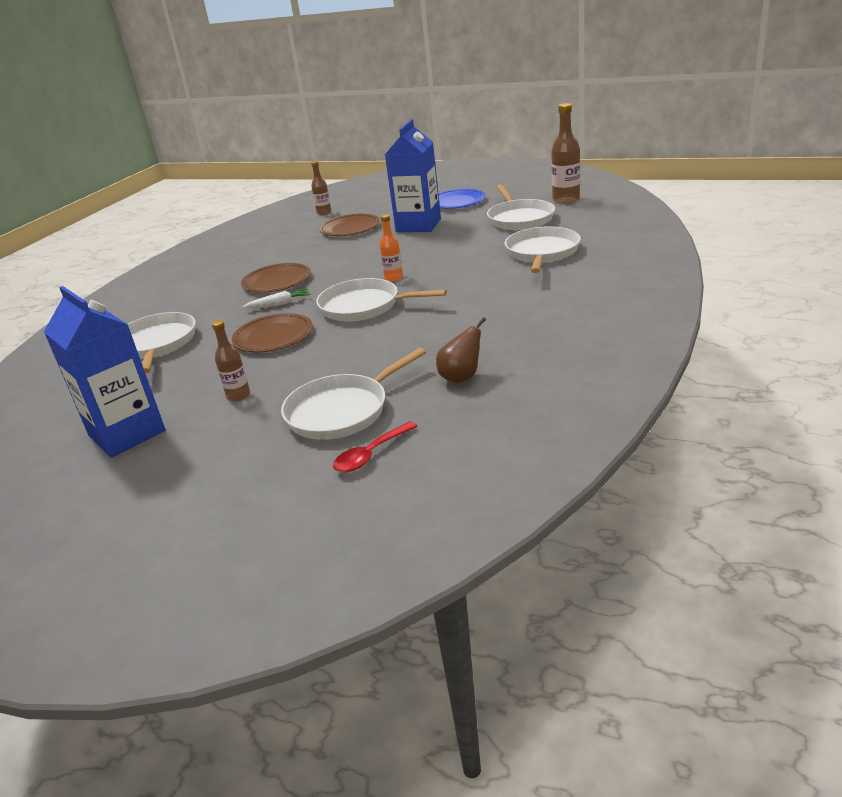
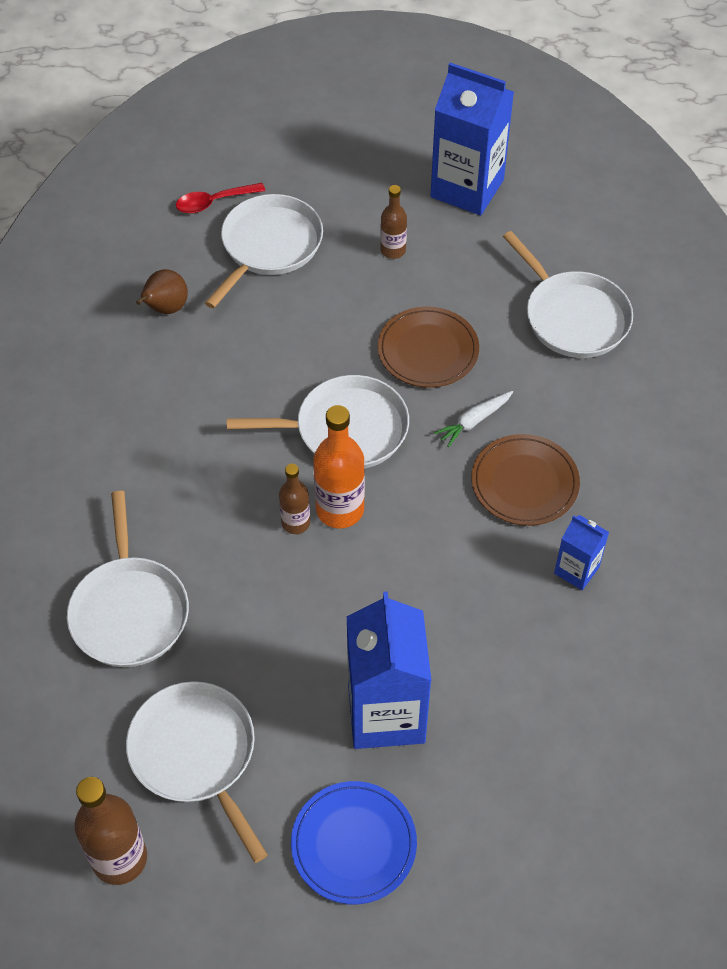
camera: 155 degrees right, 25 degrees up
(284, 255) = (576, 570): none -> blue carton
(324, 212) = (630, 774): brown bottle -> brown bottle (295, 523)
(350, 228) = (520, 693): brown plate -> none
(371, 454) = (214, 202): red spoon -> red spoon turned 135 degrees counterclockwise
(393, 278) = (340, 509): orange bottle -> orange bottle, size x1.68

